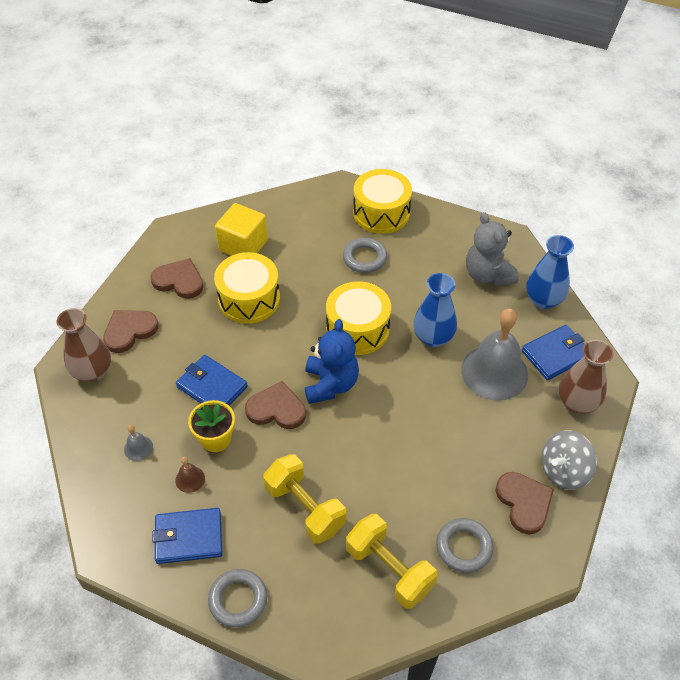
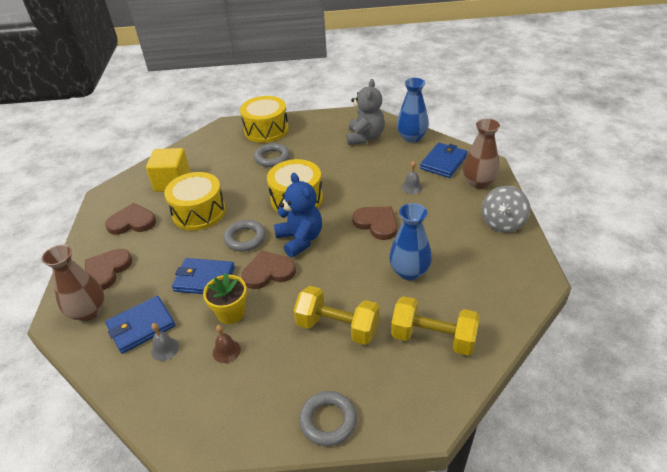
camera: 25 degrees left, 10 degrees down
(189, 537) = (253, 394): blue wallet -> blue wallet (141, 326)
(433, 337) = (355, 184): blue vase -> blue vase (409, 272)
(464, 547) = (474, 298): grey ring -> grey ring (245, 238)
(487, 275) = (365, 137): grey teddy bear -> grey teddy bear turned 120 degrees counterclockwise
(494, 372) = (412, 187): grey bell -> grey bell, size x0.41
(524, 503) = (492, 252): brown heart -> brown heart (376, 223)

